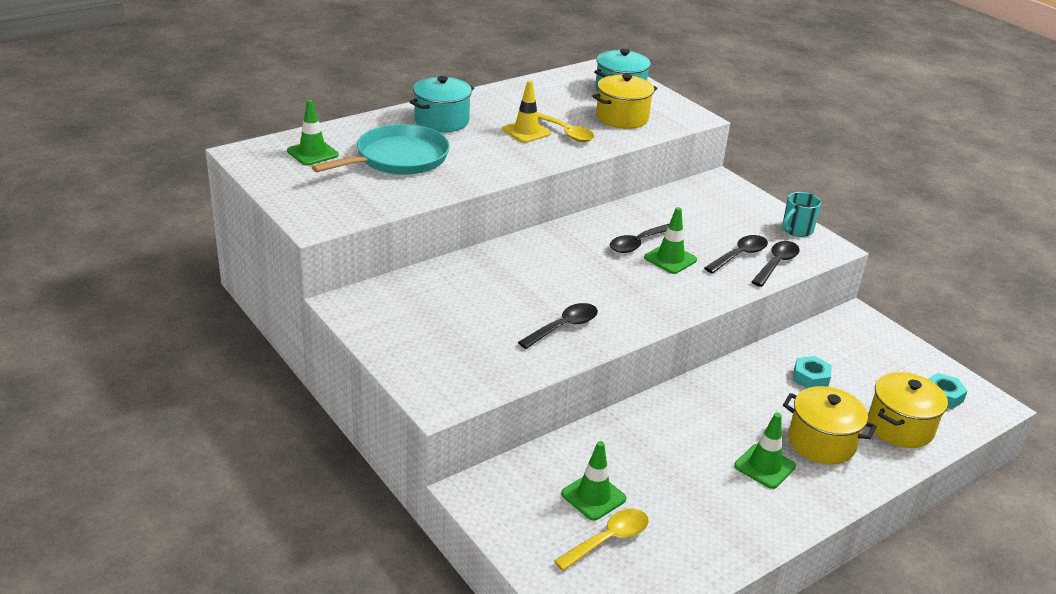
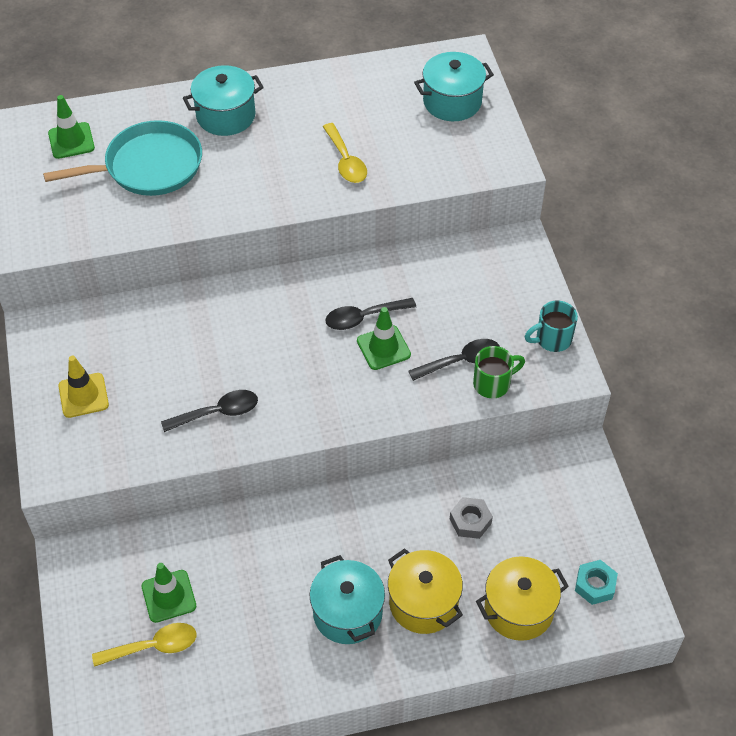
camera: 25 degrees right, 20 degrees up
(526, 131) = (304, 150): yellow traffic cone -> yellow traffic cone (83, 395)
(622, 118) = (424, 148): yellow pot -> none
(764, 466) = (347, 613): green traffic cone -> turquoise pot
(776, 264) = (493, 383): black spoon -> green mug
(810, 378) = (470, 521): turquoise nut -> grey nut

